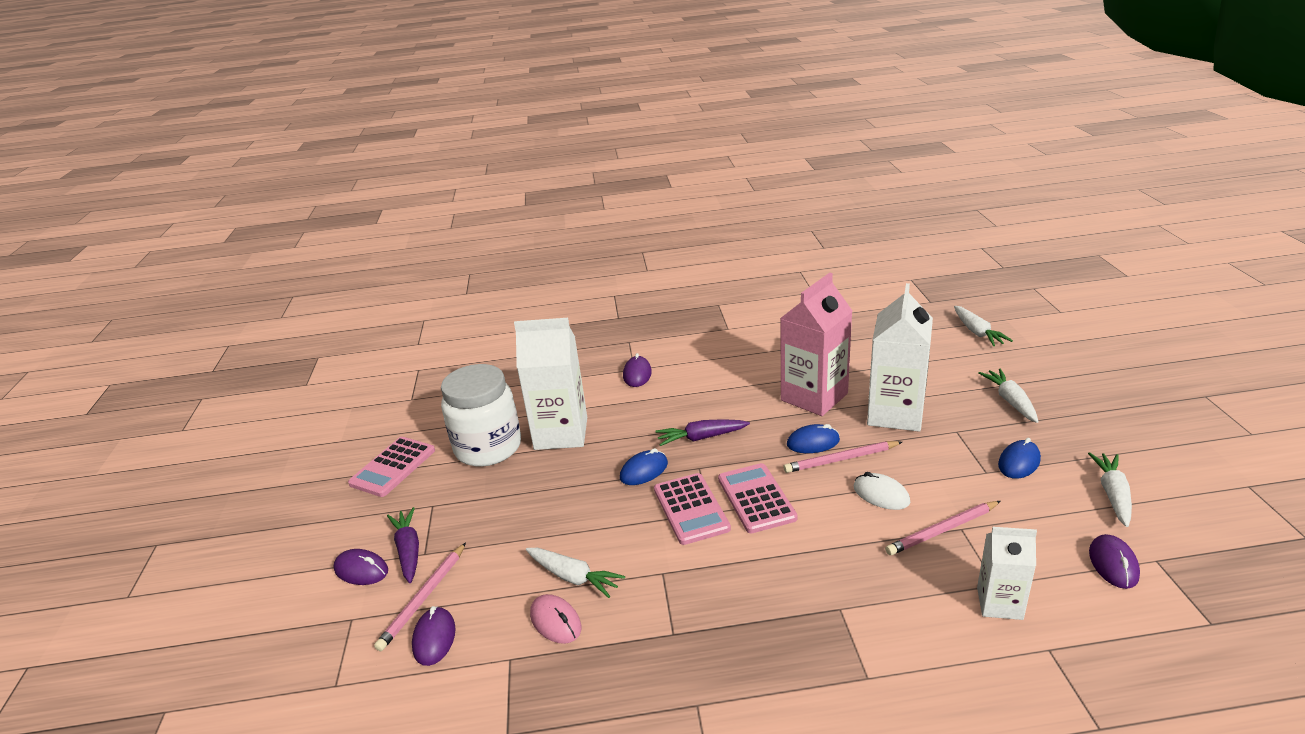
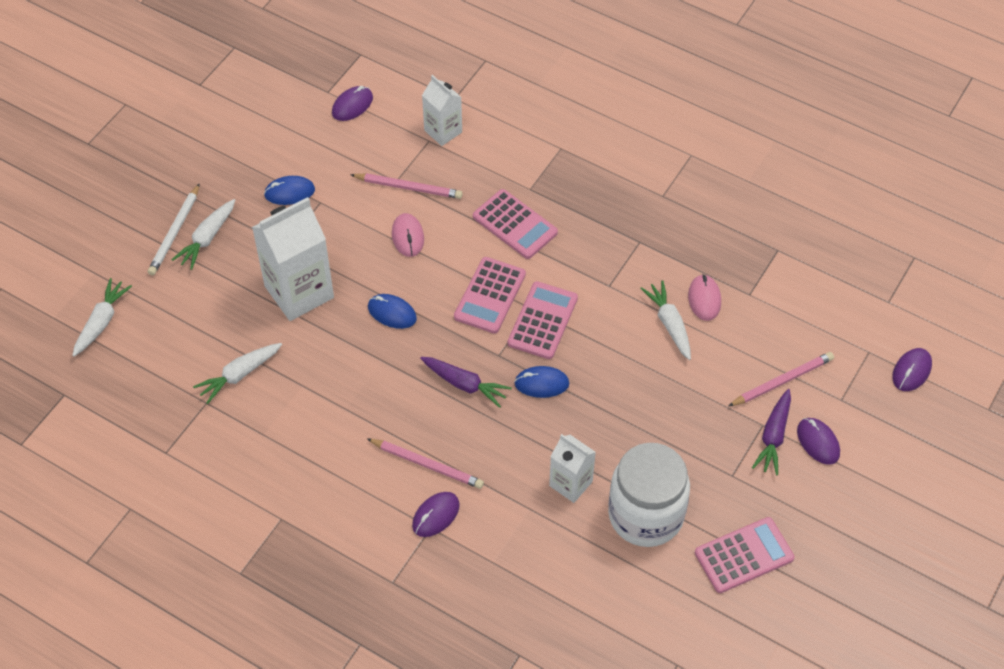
camera: 145 degrees left, 25 degrees up
(434, 638) = (790, 342): purple mouse -> purple mouse (911, 371)
(561, 433) = (571, 483): white carton -> white carton, size x0.57
(809, 565) = (515, 224): none -> pink calculator
(814, 397) = (330, 358): pink carton -> none
(841, 459) = (393, 283): pink pencil -> pink pencil (427, 465)
(881, 495) = (408, 237): white mouse -> pink mouse
(1036, 391) = (175, 232): none -> white pencil
(1112, 494) = (278, 135): white carrot -> white carrot (239, 375)

